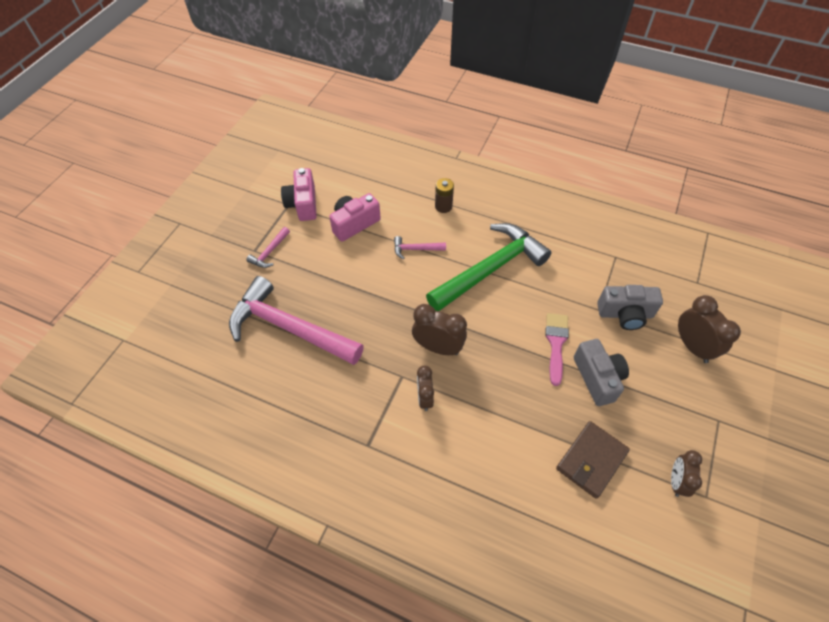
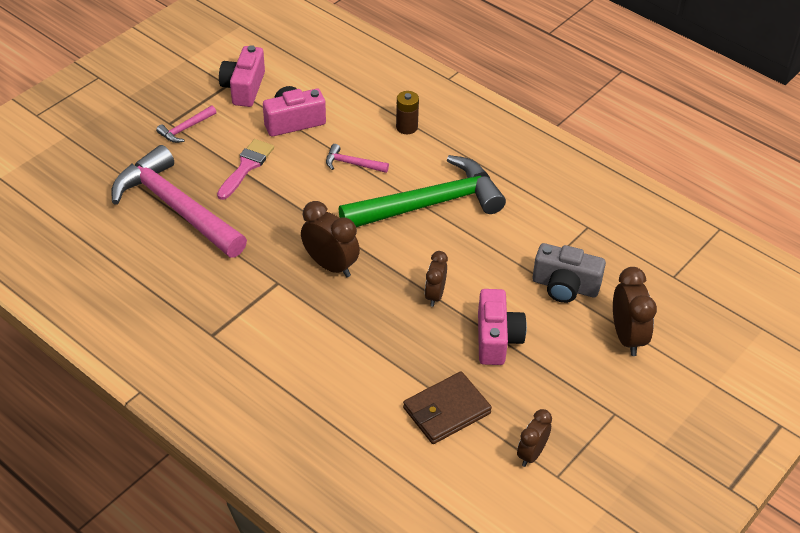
camera: 15 degrees right, 10 degrees down
(425, 398) = (293, 308): brown clock -> brown clock (435, 295)
(556, 344) = (467, 295): pink brush -> pink brush (246, 167)
(597, 378) = (497, 339): grey camera -> pink camera

